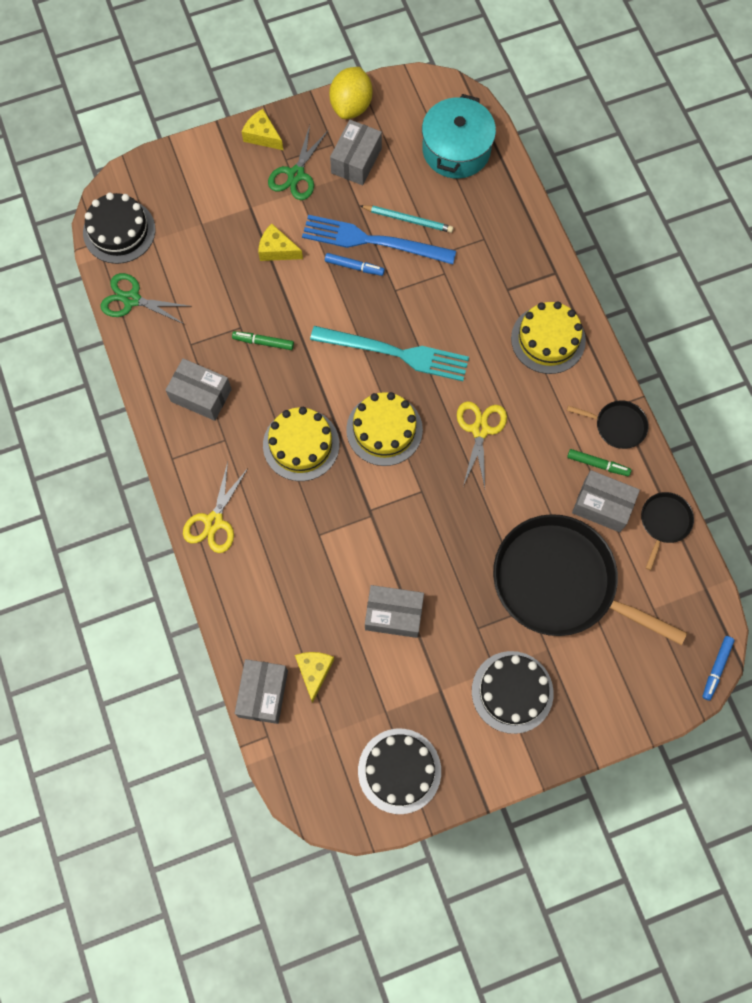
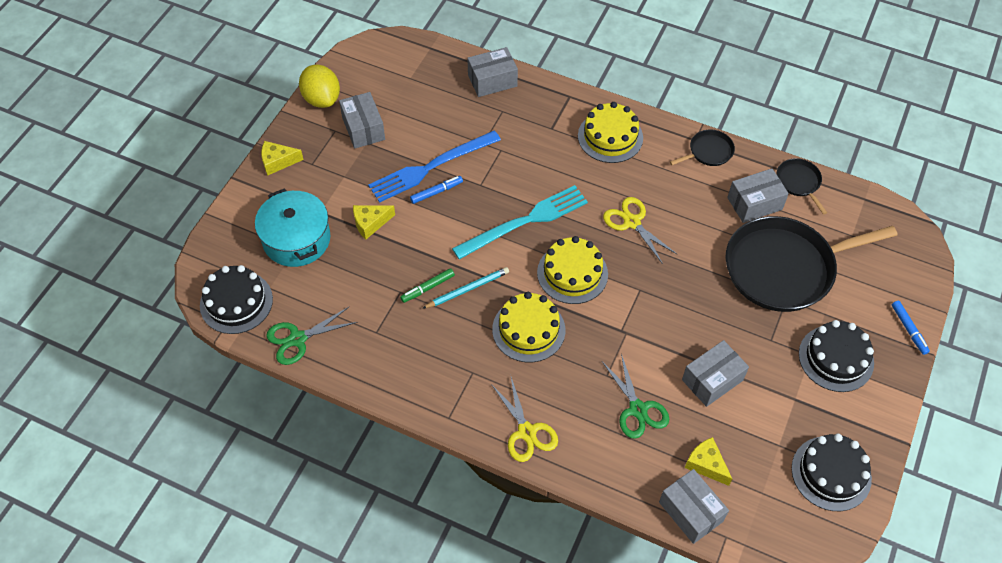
camera: 45 degrees left, 15 degrees down
(201, 395) = (422, 358): grey box -> grey box (492, 81)
(296, 175) = (330, 167): green scissors -> green scissors (637, 409)
(408, 219) = (440, 137): turquoise pencil -> turquoise pencil (467, 289)
(456, 150) = (423, 74): turquoise pot -> turquoise pot (296, 239)
(598, 464) = (724, 182): green marker -> none
(716, 668) = (924, 237): blue marker -> blue marker (908, 329)

